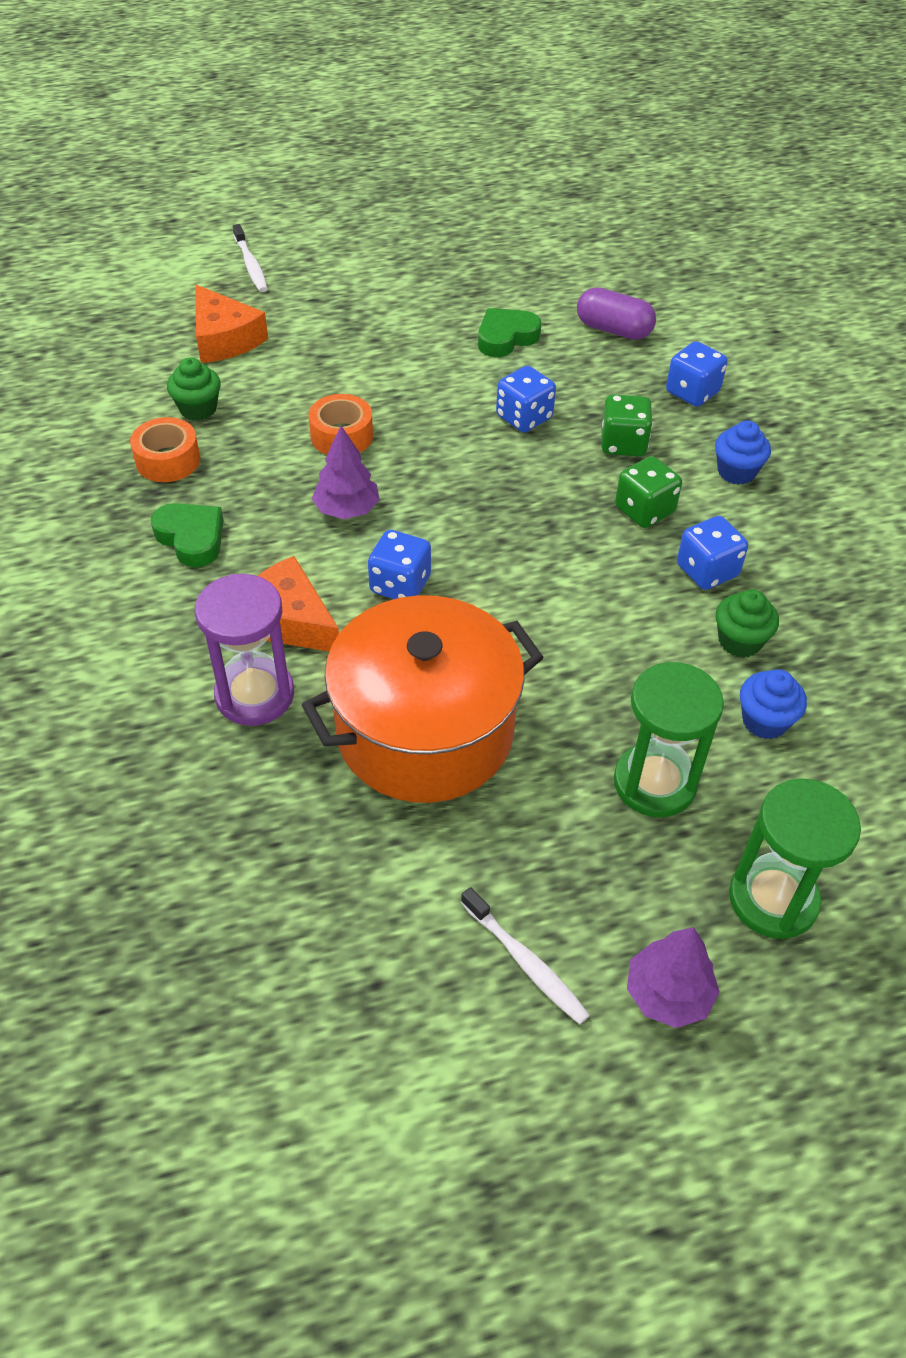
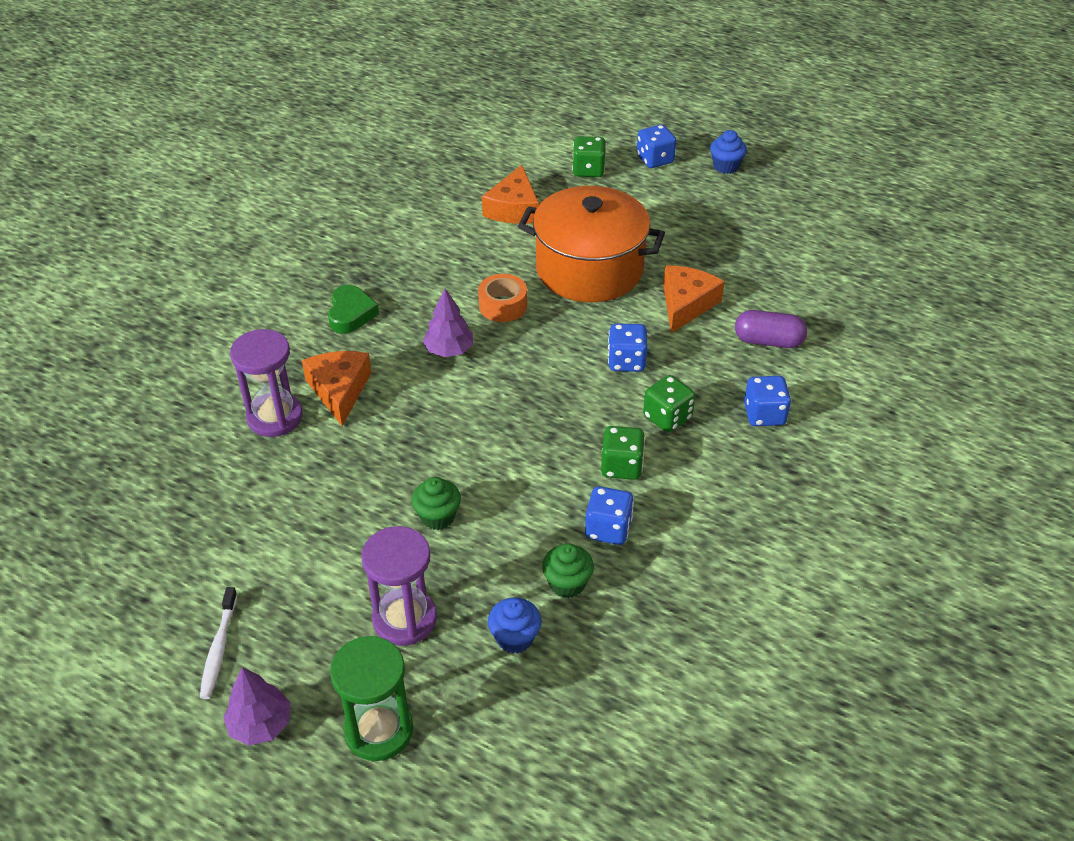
camera: 45 degrees right, 5 degrees down
(168, 460) = (394, 262): orange tape -> none
(198, 409) = (446, 242): green cupcake -> green cupcake (437, 516)
(251, 265) = (588, 170): white toothbrush -> green dice
(400, 585) = (420, 411): blue dice -> blue dice (655, 160)
(425, 731) = (327, 498): orange pot -> orange pot (589, 269)
(506, 337) = (686, 304): green heart -> orange cheese
(613, 330) = (768, 341): purple capsule -> purple capsule turned 60 degrees counterclockwise
(654, 783) = (404, 619): green hourglass -> purple hourglass
(736, 472) = (719, 484): blue cupcake -> blue cupcake (726, 166)

